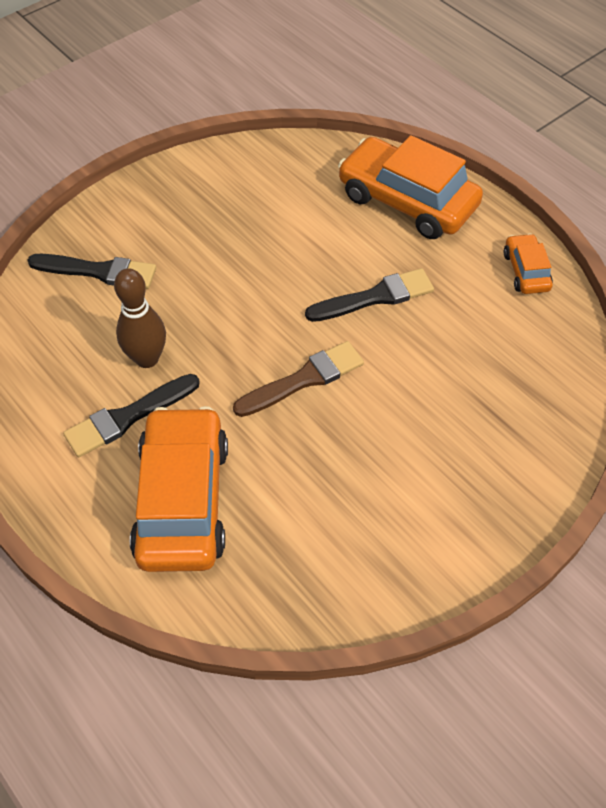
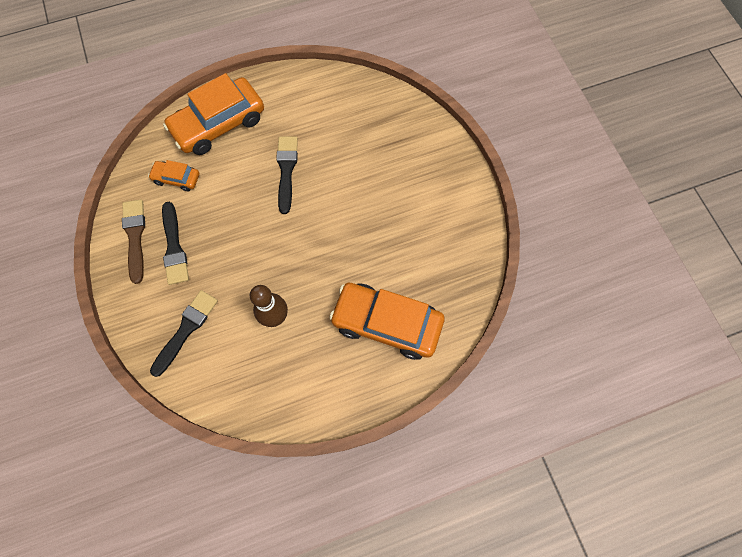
camera: 70 degrees left, 15 degrees up
(128, 417) = (316, 340): black brush -> black brush (174, 247)
(304, 379) = (330, 230): brown brush -> brown brush (135, 237)
(526, 271) = (304, 86): orange car -> orange car (176, 178)

